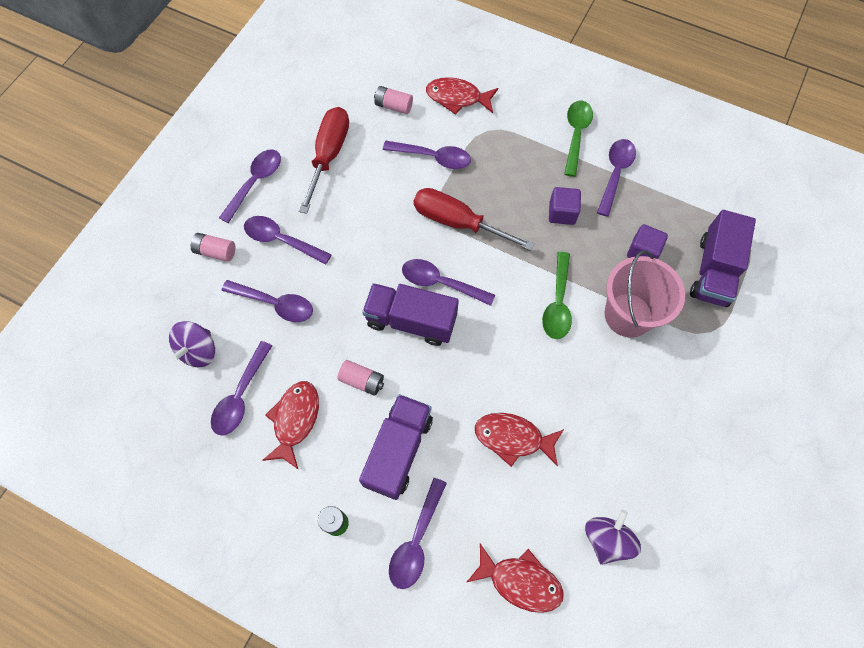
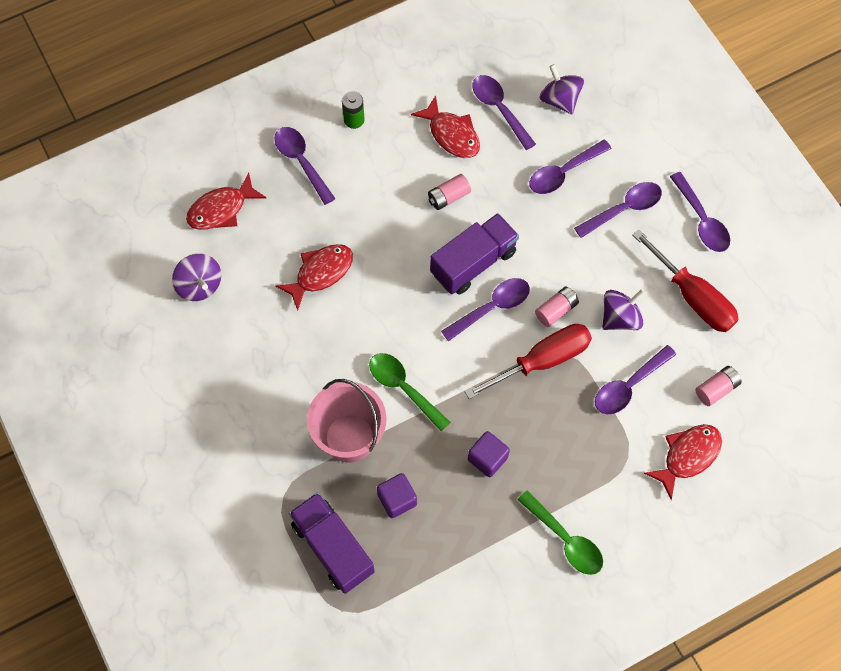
camera: 125 degrees right, 0 degrees up
(215, 251) = (647, 154): pink battery -> pink battery (556, 310)
(382, 191) = (620, 318): none -> purple spinning top
(398, 451) = (374, 189): purple truck -> none
(615, 173) = (495, 542): purple spoon -> none

